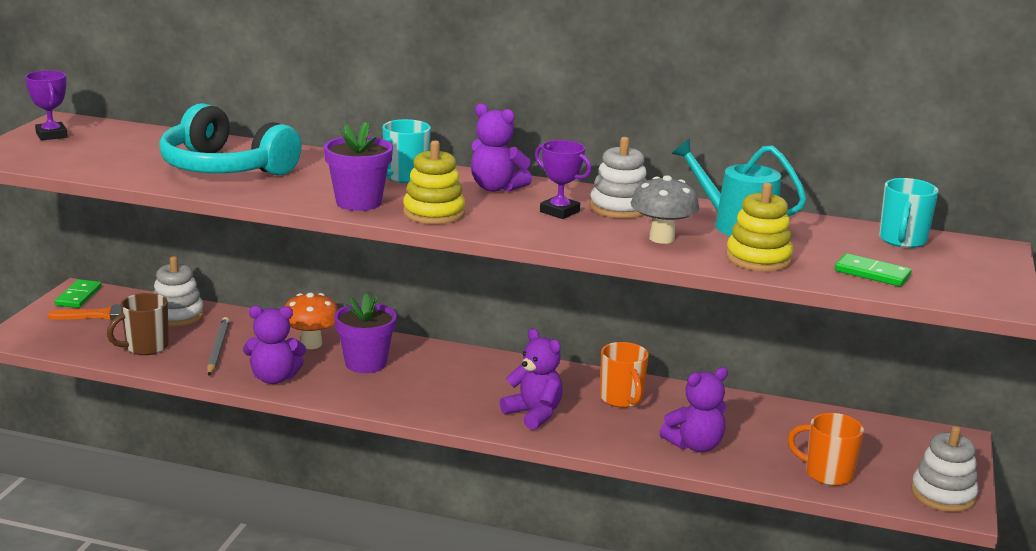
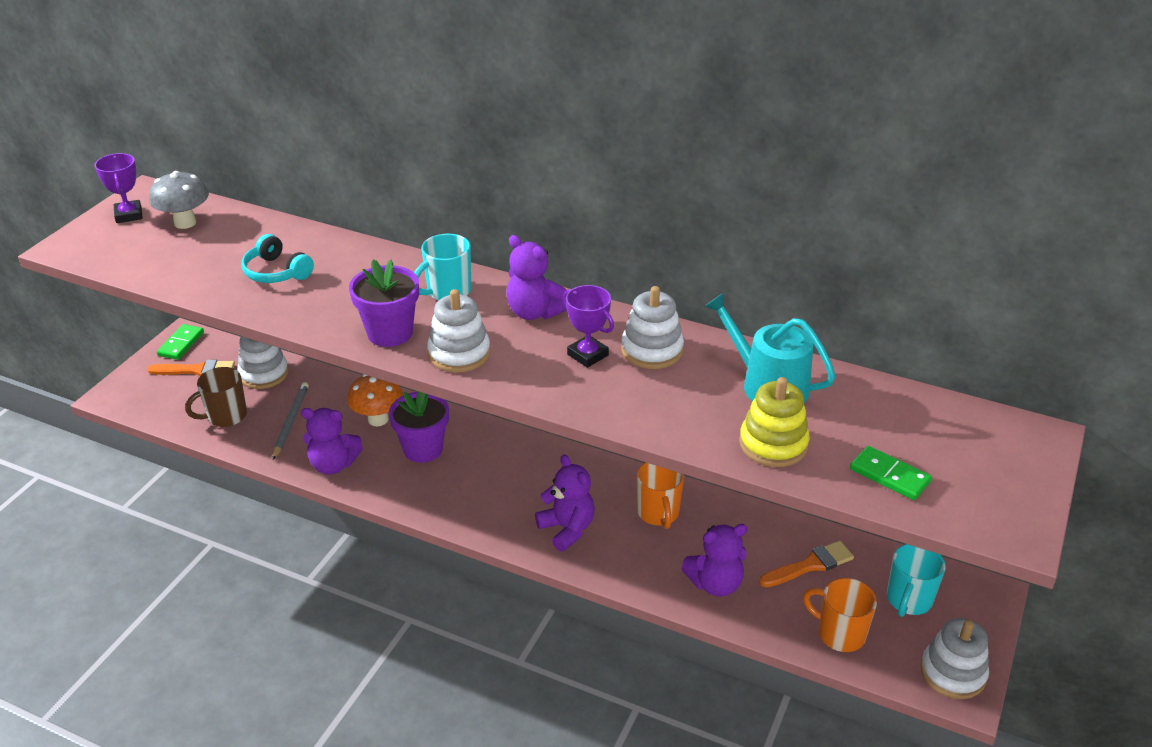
camera: 10 degrees right, 15 degrees up
(225, 168) = (276, 272): turquoise headphones -> turquoise headphones, size x0.53
(434, 213) = (459, 353): yellow stacking toy -> white stacking toy
(661, 238) = (680, 405): grey mushroom -> grey mushroom (185, 223)
(782, 428) = (810, 565): none -> orange brush
(902, 241) = (940, 418): turquoise mug -> turquoise mug (908, 600)

